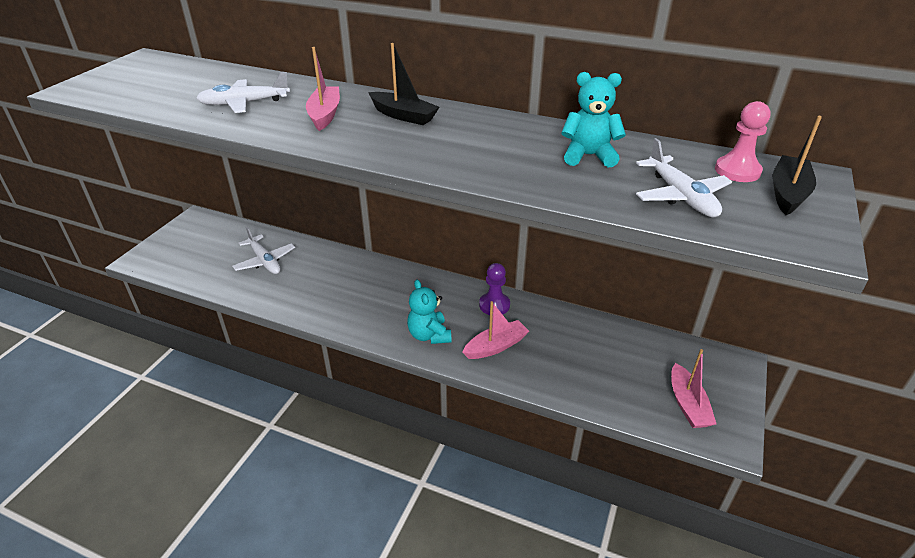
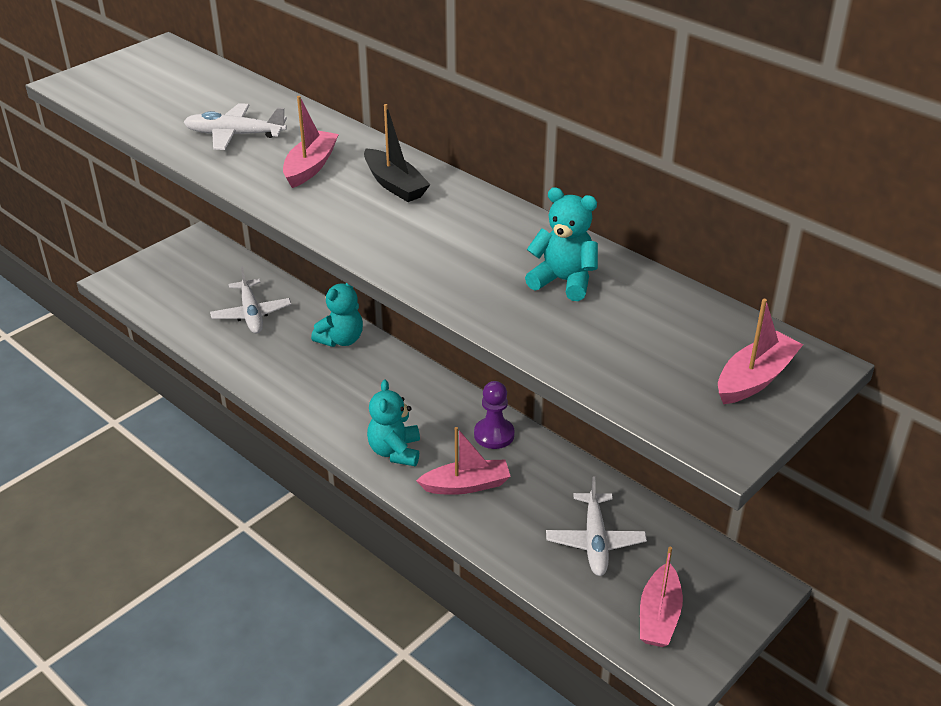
camera: 20 degrees right, 0 degrees up
(345, 264) = (341, 340): none -> turquoise teddy bear
(680, 196) = (623, 354): white plane -> white plane (595, 541)
(737, 171) = (722, 338): pink pawn -> none
(788, 193) = (755, 378): black boat -> pink boat

